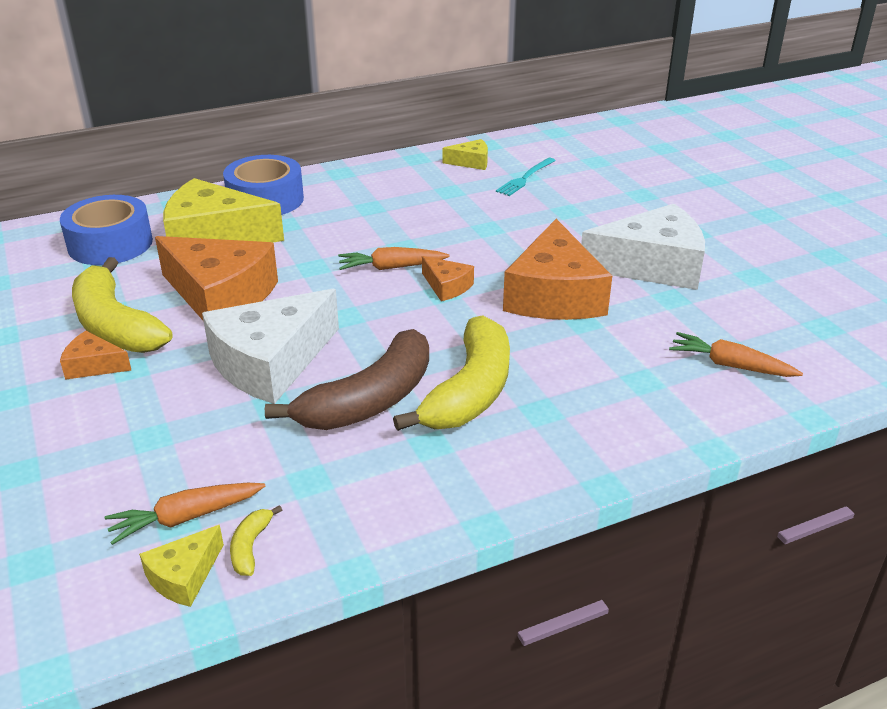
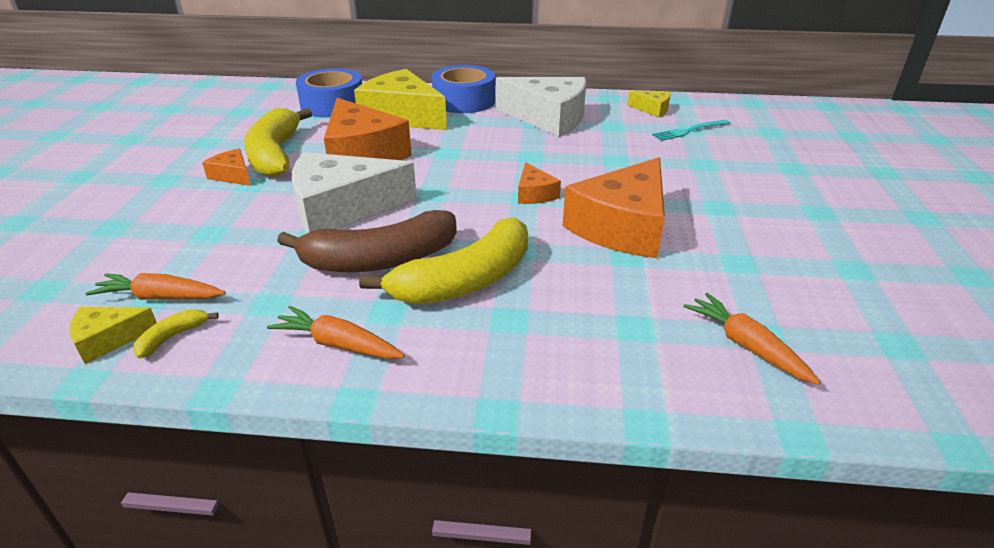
camera: 30 degrees right, 0 degrees up
(391, 267) = (505, 168): orange carrot -> orange carrot (338, 344)
(652, 265) = (745, 229): white cheese -> white cheese (548, 118)

